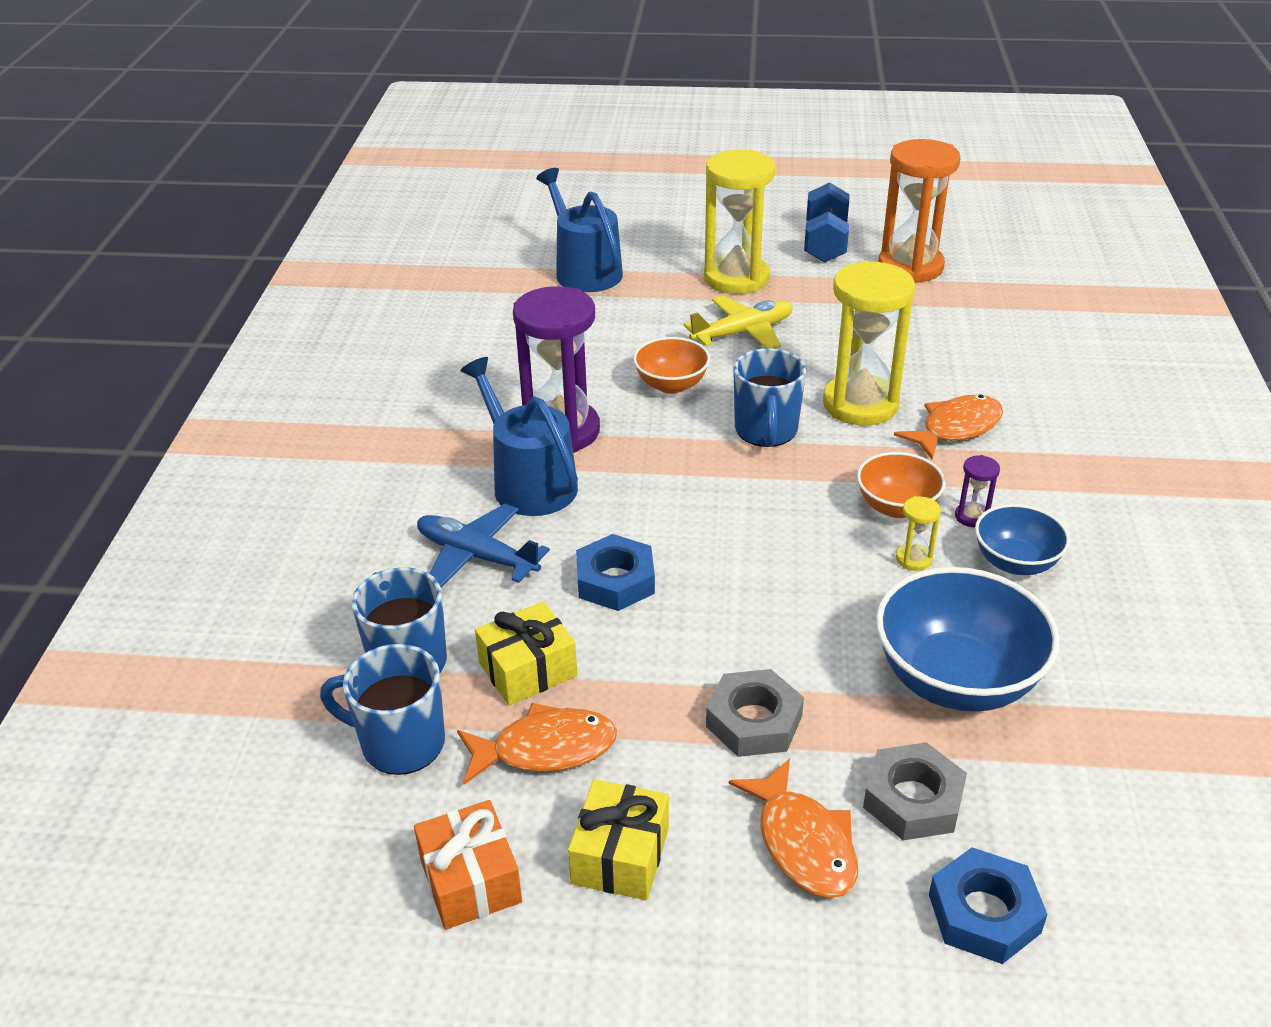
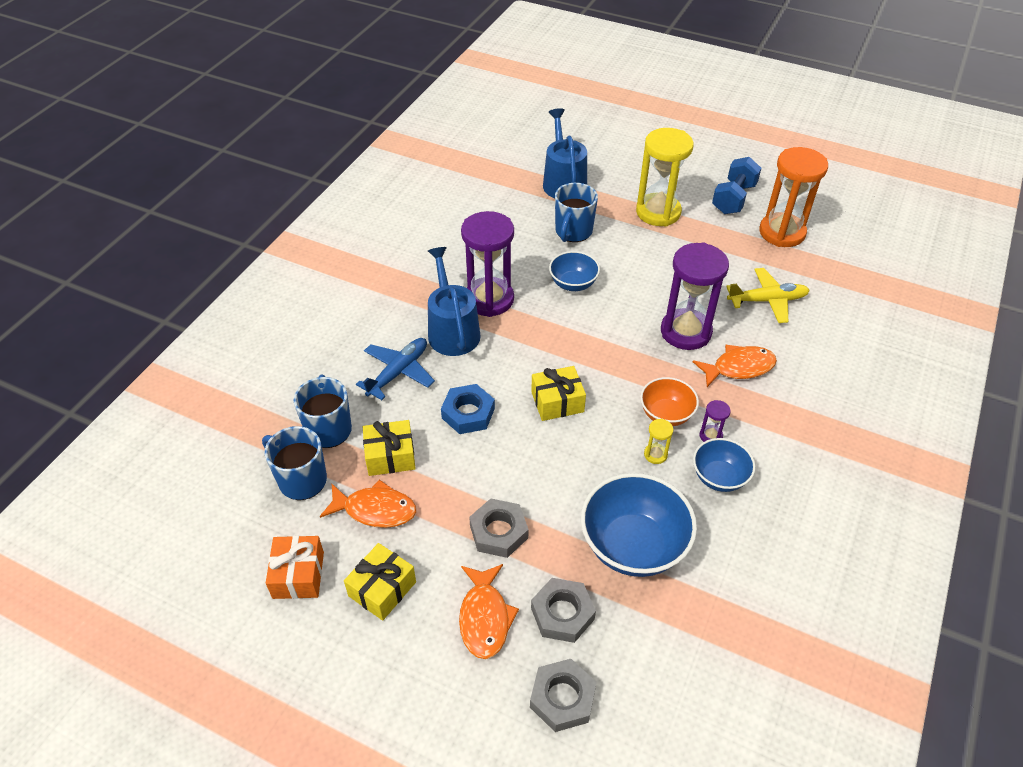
camera: 20 degrees right, 10 degrees up
(477, 556) = (398, 372): blue plane -> blue plane turned 75 degrees clockwise
(671, 385) = (573, 284): orange bowl -> blue bowl
(737, 532) = (557, 402): none -> yellow gift
(743, 332) = (639, 256): yellow plane -> yellow plane (767, 301)
(766, 431) = (614, 335): blue mug -> blue mug (573, 232)
(860, 404) = (685, 332): yellow hourglass -> purple hourglass
(984, 913) = (562, 698): blue nut -> grey nut

